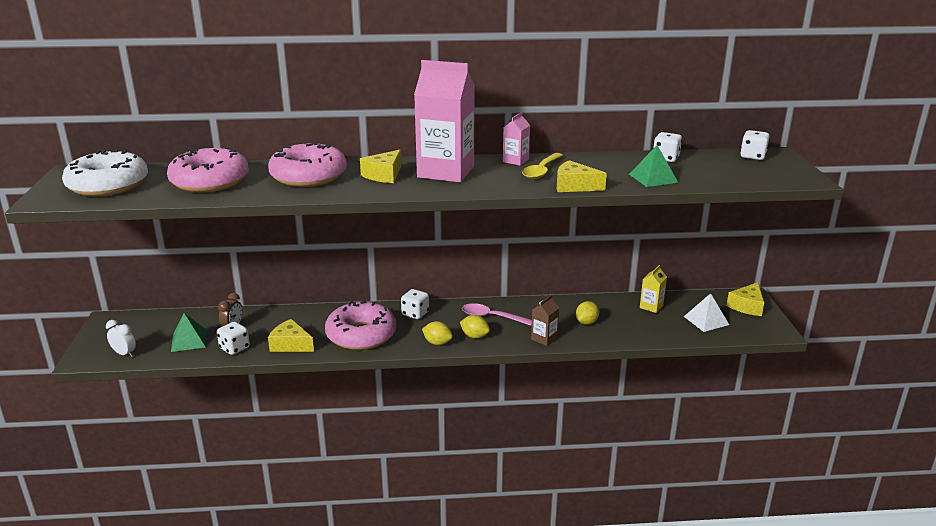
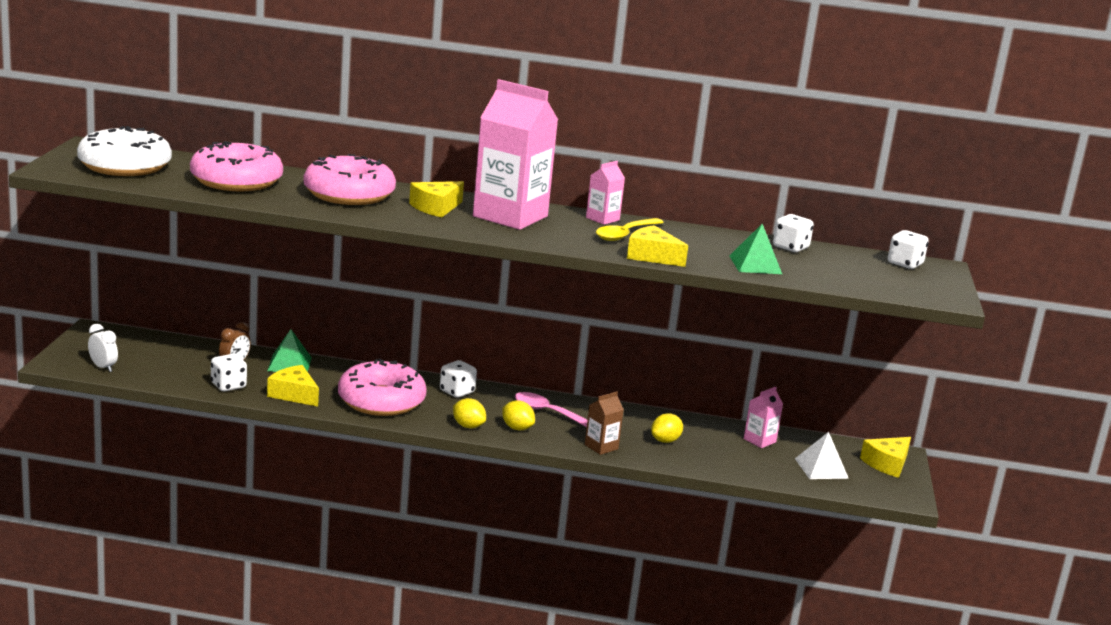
camera: 10 degrees right, 5 degrees down
(189, 340) = (179, 368): green pyramid -> green pyramid (289, 364)
(651, 306) = (759, 440): yellow carton -> pink carton

